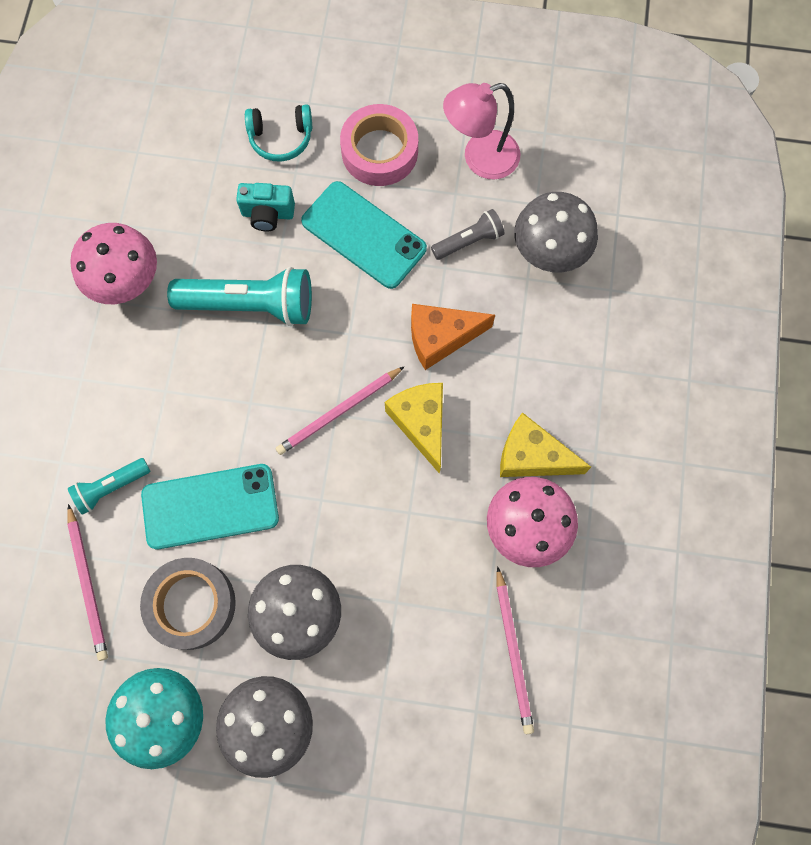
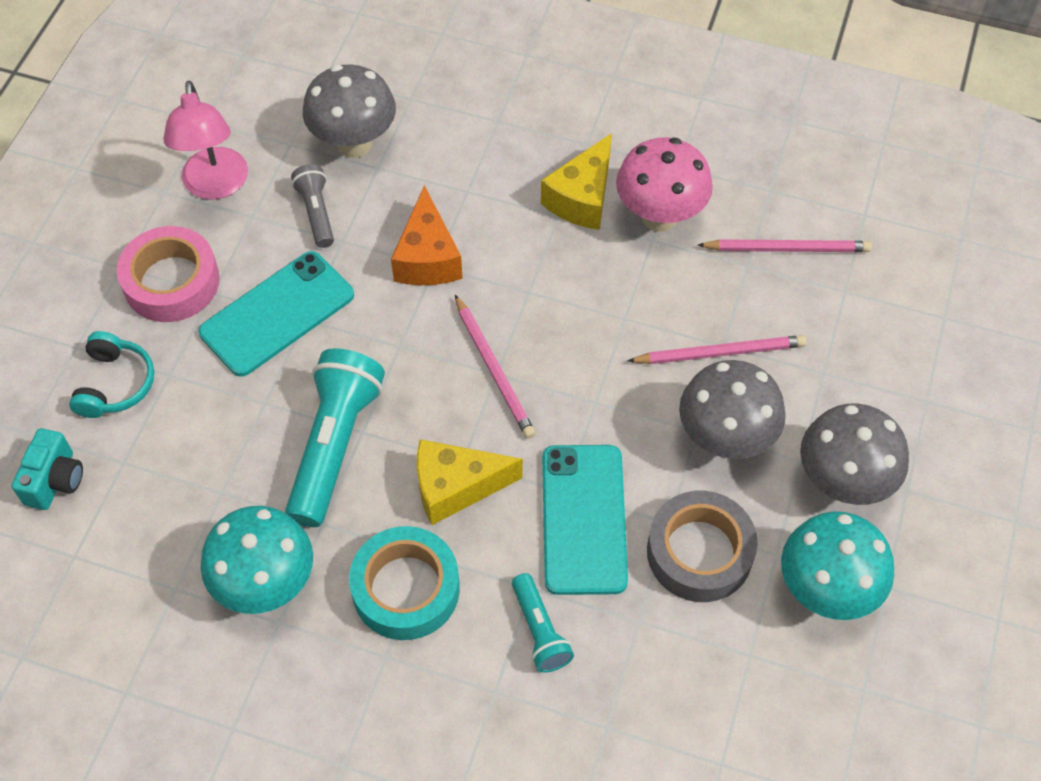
camera: 80 degrees left, 15 degrees down
(88, 584) = (660, 669): pink pencil -> pink pencil (720, 353)
(128, 284) = (266, 585): pink mushroom -> turquoise mushroom
(135, 382) = (406, 589): none -> turquoise tape
(268, 214) = (217, 411): turquoise camera -> turquoise camera (55, 480)
(421, 423) = (524, 291): yellow cheese -> yellow cheese (456, 487)

